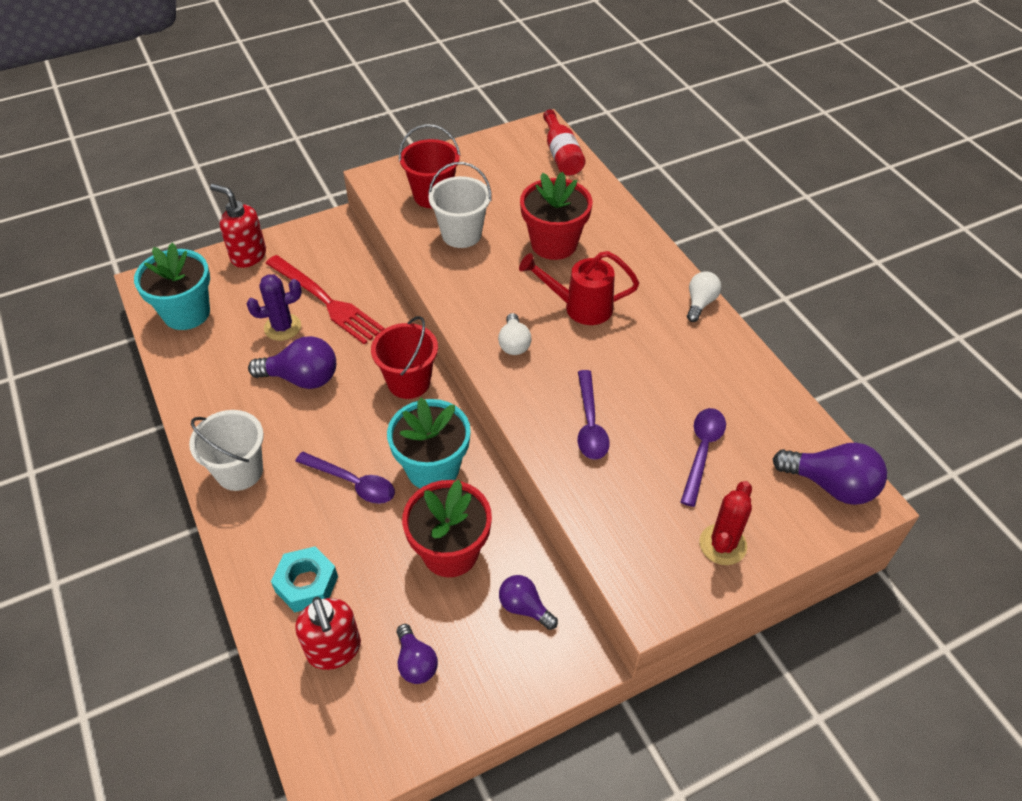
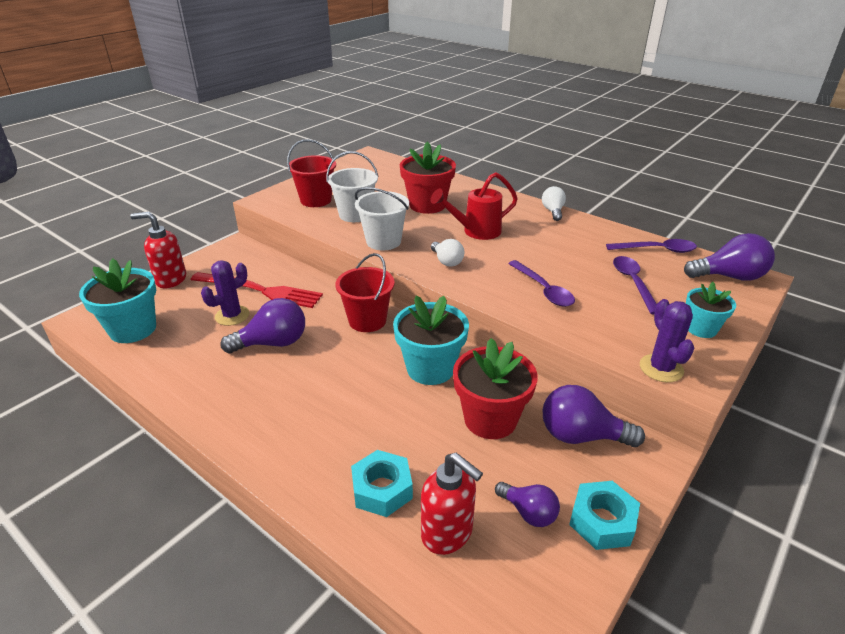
camera: 25 degrees left, 15 degrees down
(239, 471) = (256, 425): white bucket -> white bucket (383, 241)
(352, 483) = (369, 399): purple spoon -> purple spoon (656, 250)
(474, 701) = (602, 521): none -> turquoise nut
(524, 607) = (581, 436): purple light bulb -> purple light bulb, size x1.63
(561, 154) = (393, 164): red bottle -> none
(630, 576) = (661, 368): none -> purple cactus
(722, 544) = (701, 329): red cactus -> turquoise flower pot

